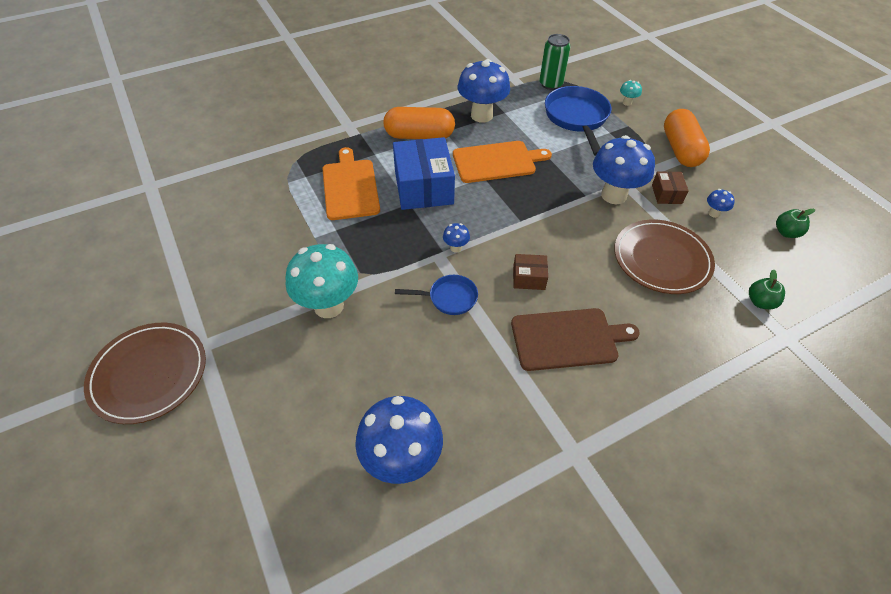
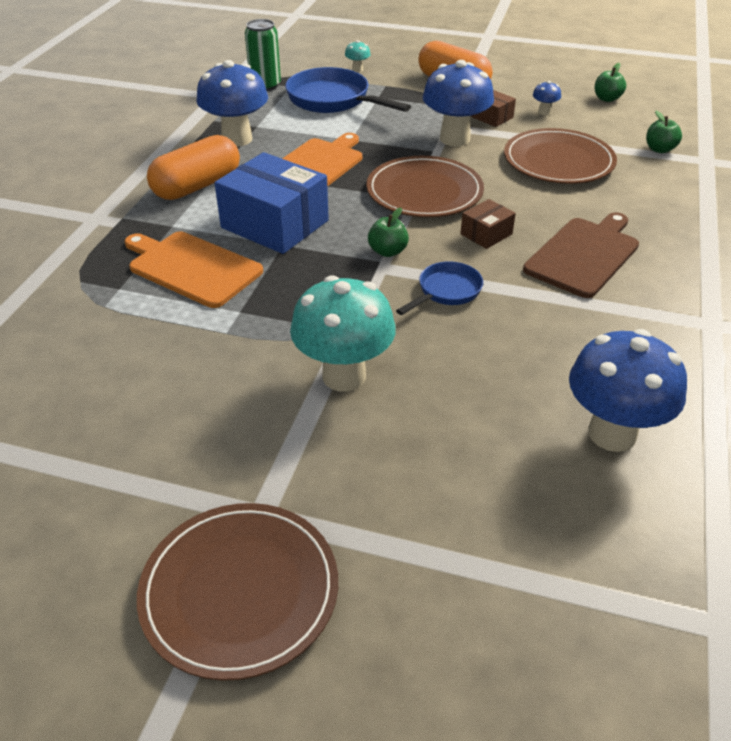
camera: 45 degrees left, 10 degrees down
(456, 248) = (387, 251): blue mushroom -> green apple
(536, 222) = (424, 191): none -> brown plate

